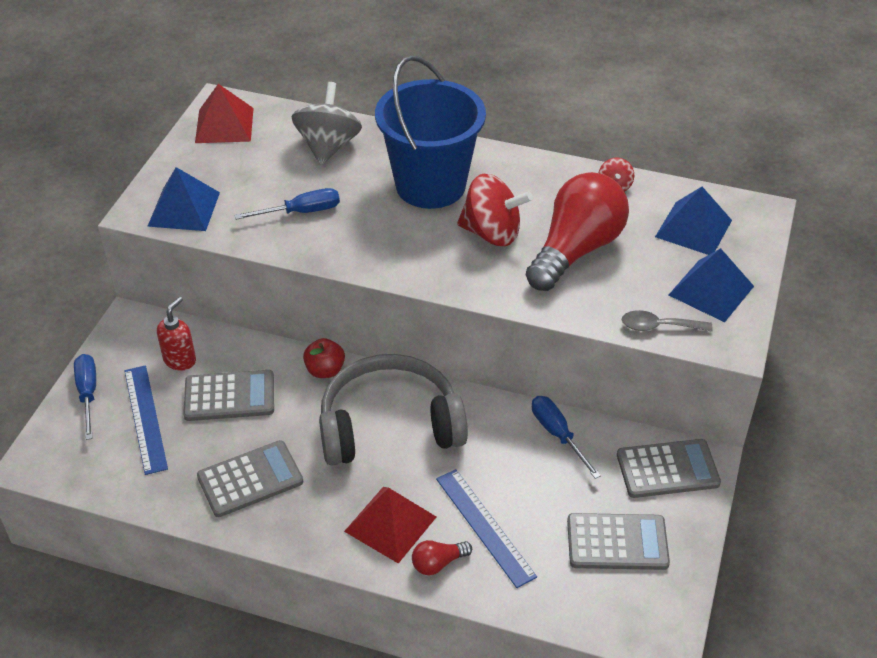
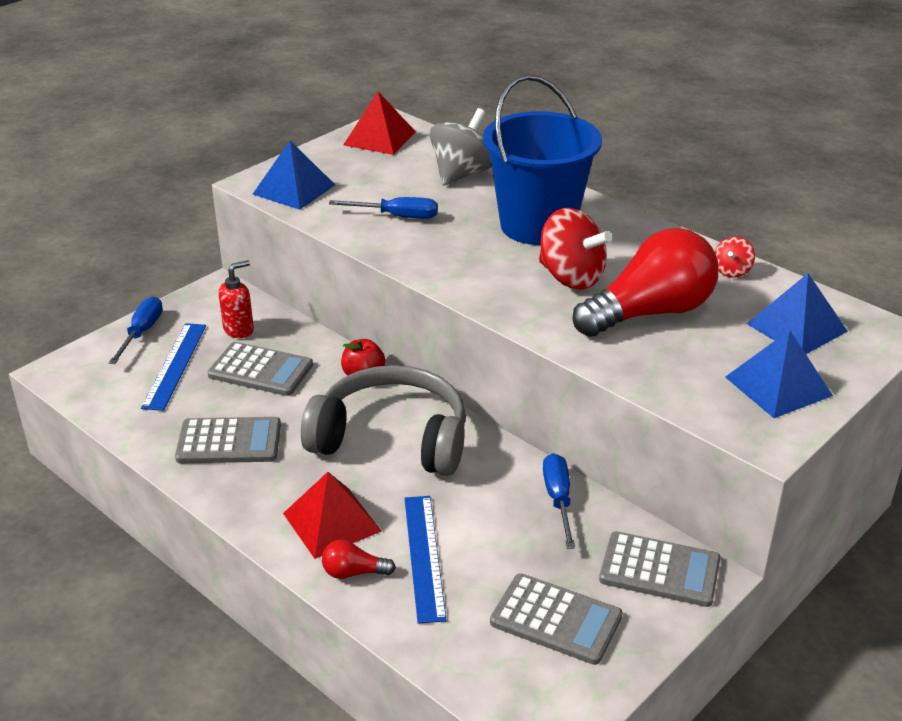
camera: 25 degrees right, 10 degrees down
(659, 326) = (694, 401): grey spoon -> none

